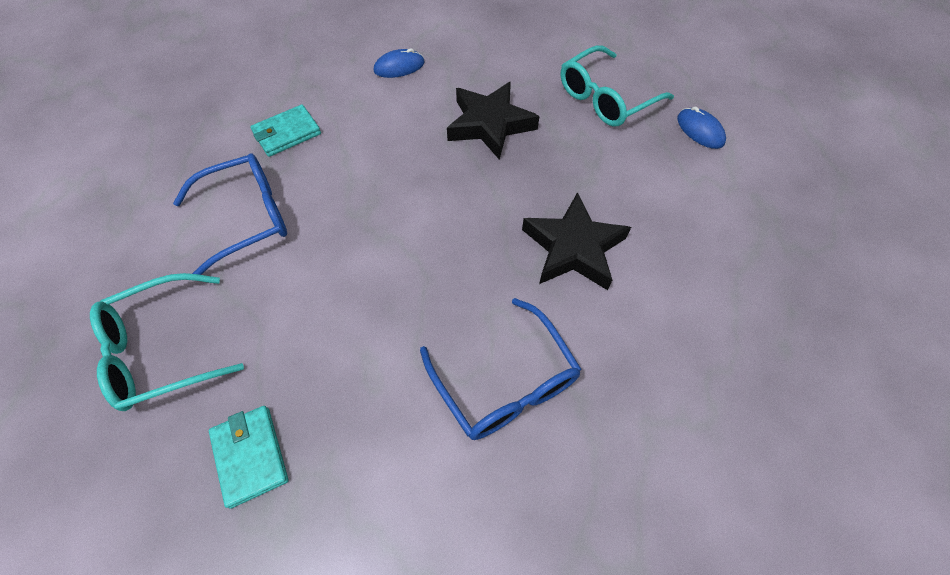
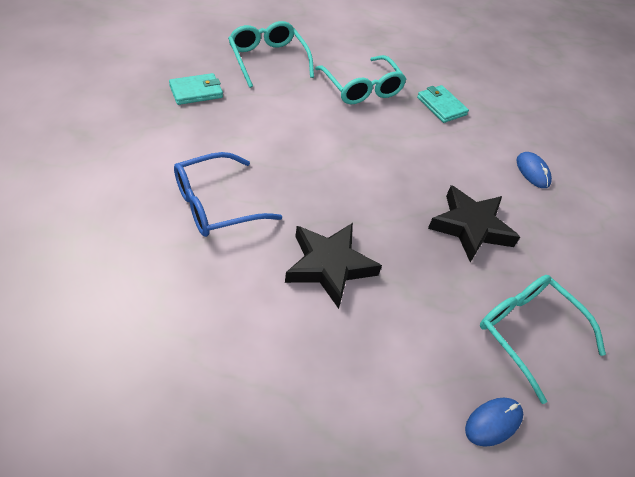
camera: 85 degrees right, 10 degrees down
(247, 217) = (362, 88): blue glasses -> turquoise glasses

